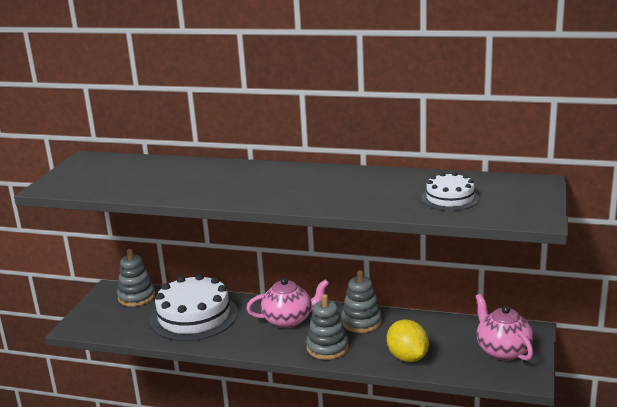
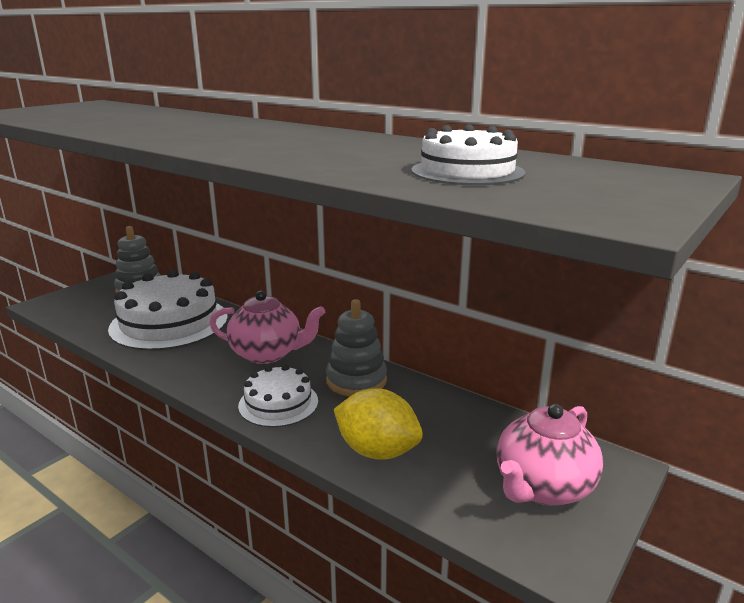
camera: 20 degrees right, 0 degrees up
(327, 348) = (278, 403): grey stacking toy -> white cake
(407, 357) = (377, 451): yellow lemon -> yellow lemon turned 60 degrees counterclockwise
(502, 350) = (542, 487): pink teapot -> pink teapot turned 135 degrees counterclockwise

